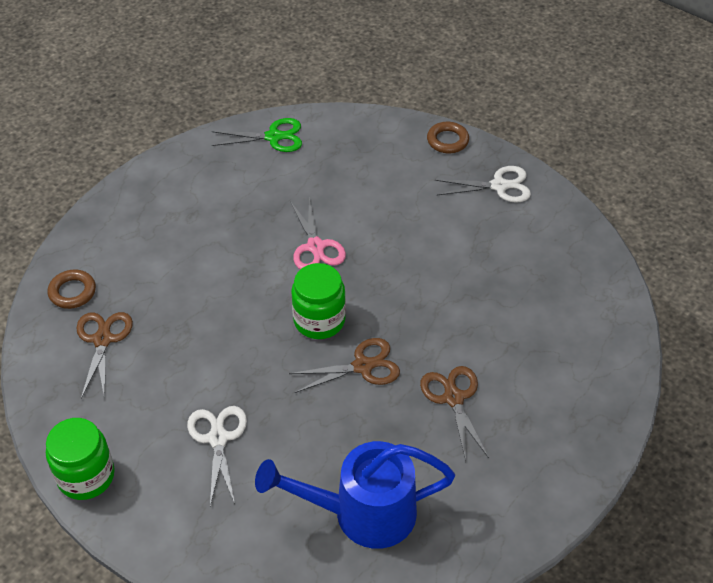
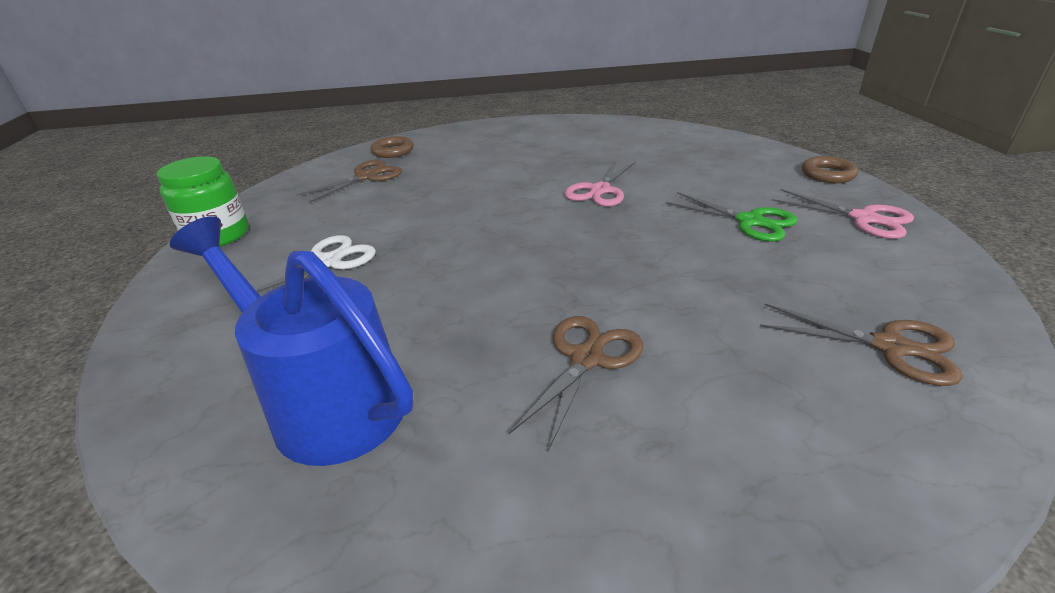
camera: 45 degrees right, 15 degrees down
(273, 137) = (651, 131): green scissors -> green scissors (749, 221)
(319, 320) = (533, 232): green jar -> none
(363, 366) = (524, 279): brown scissors -> brown scissors (890, 347)
(499, 186) = (863, 218): white scissors -> pink scissors

